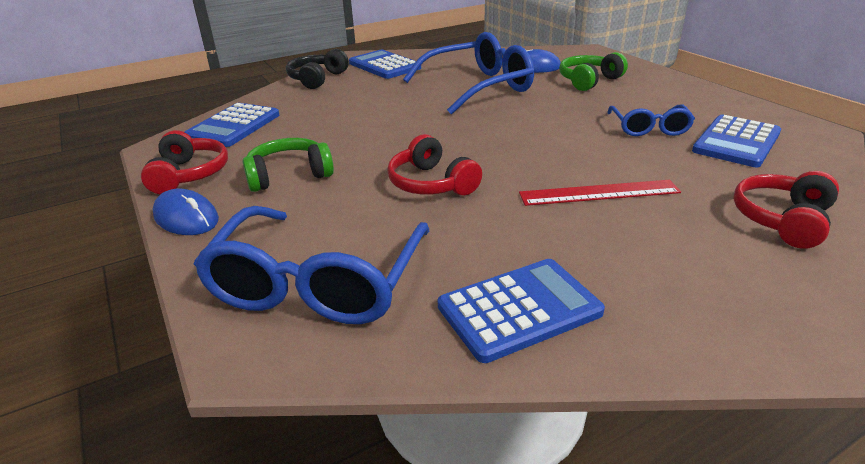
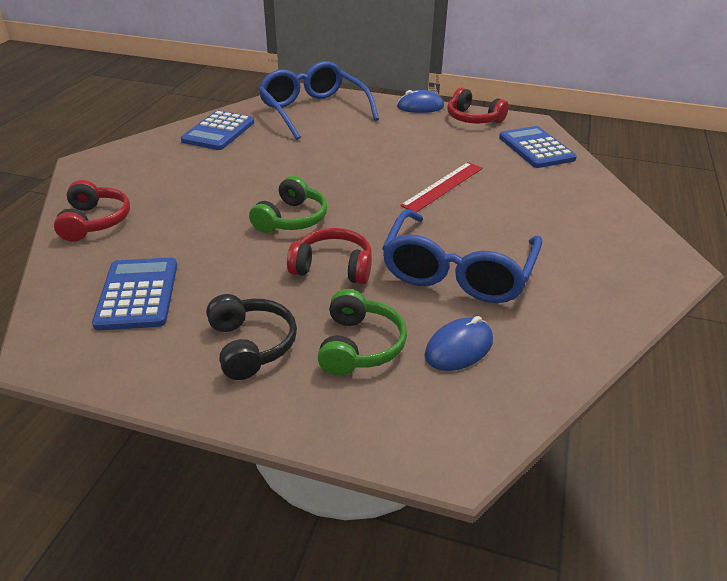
camera: 135 degrees right, 5 degrees up
(289, 175) = (423, 137): green headphones -> green headphones (291, 219)
(317, 79) = (613, 213): black headphones -> black headphones (251, 345)
(384, 66) = (612, 263): blue calculator -> none
(431, 183) = (336, 163): red headphones -> red headphones (333, 267)
(599, 193) = (226, 196): red ruler -> red ruler (443, 186)
(649, 128) = (229, 280): blue glasses -> none

